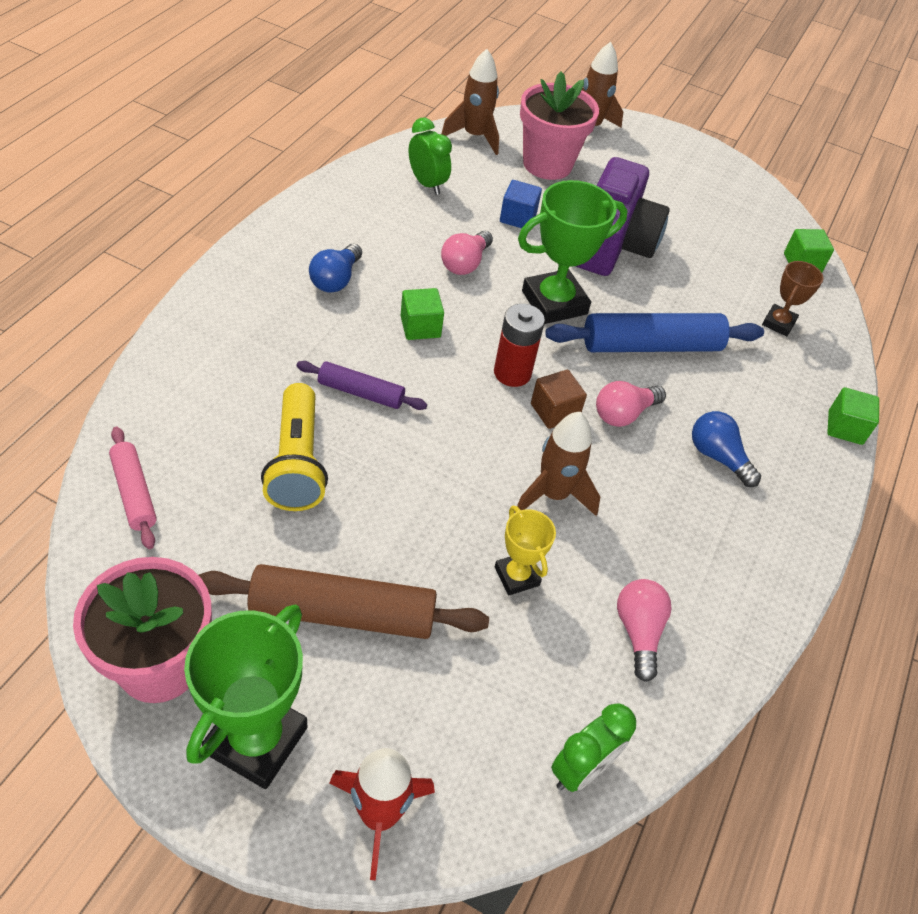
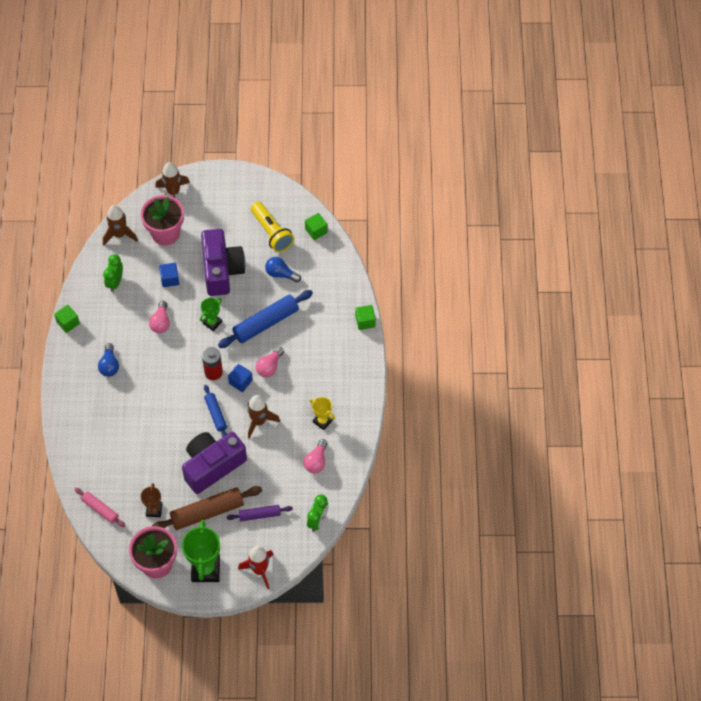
camera: 20 degrees left, 10 degrees up
(297, 462) = (152, 463): yellow flashlight -> yellow flashlight (271, 232)
(361, 393) = (157, 417): purple rolling pin -> purple rolling pin (259, 515)
(412, 527) = (212, 466): none -> purple camera
(420, 327) = (161, 370): green cube -> green cube (68, 323)
(427, 184) = (115, 282): green clock -> green clock turned 105 degrees counterclockwise
(475, 440) = (215, 414): none -> blue rolling pin
(517, 576) = (262, 464): yellow trophy -> yellow trophy (322, 421)
(554, 302) = (212, 322): green trophy -> green trophy, size x0.55
(554, 411) = (240, 382): brown cube -> blue cube
(638, 632) = (316, 461): pink light bulb -> pink light bulb turned 135 degrees counterclockwise
(717, 457) = (317, 367): blue light bulb -> blue light bulb (281, 274)
(778, 323) = (317, 276): brown trophy -> brown trophy (154, 510)

